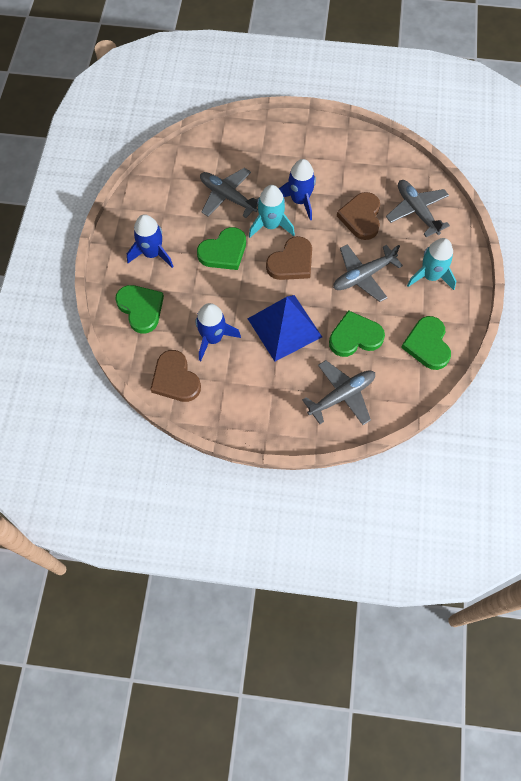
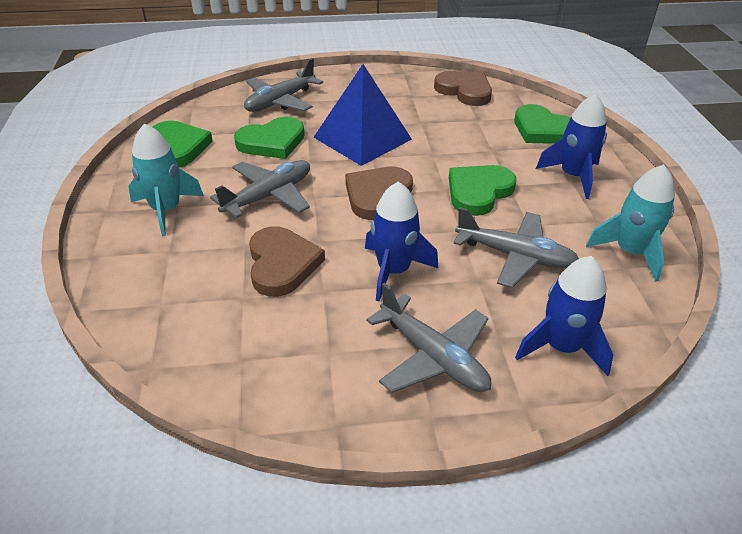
camera: 165 degrees right, 25 degrees down
(213, 338) = (443, 120): blue rocket -> blue rocket (562, 347)
(270, 225) = (427, 231): turquoise rocket -> turquoise rocket (630, 252)
(416, 211) = (183, 289): grey plane -> grey plane (433, 356)

